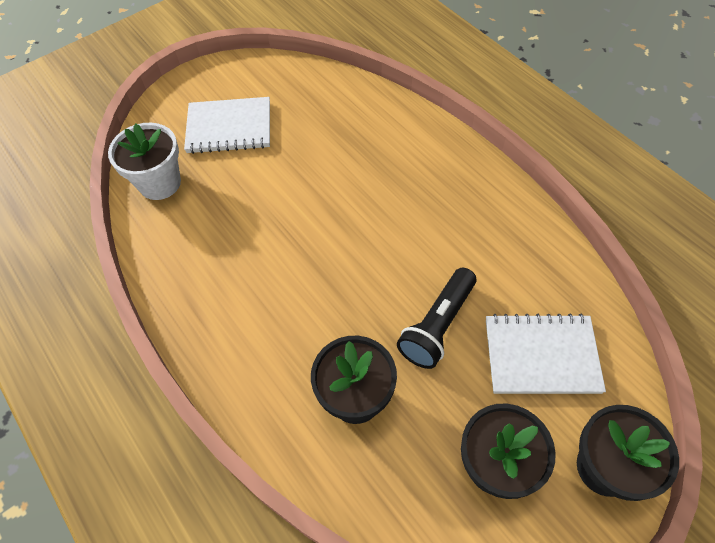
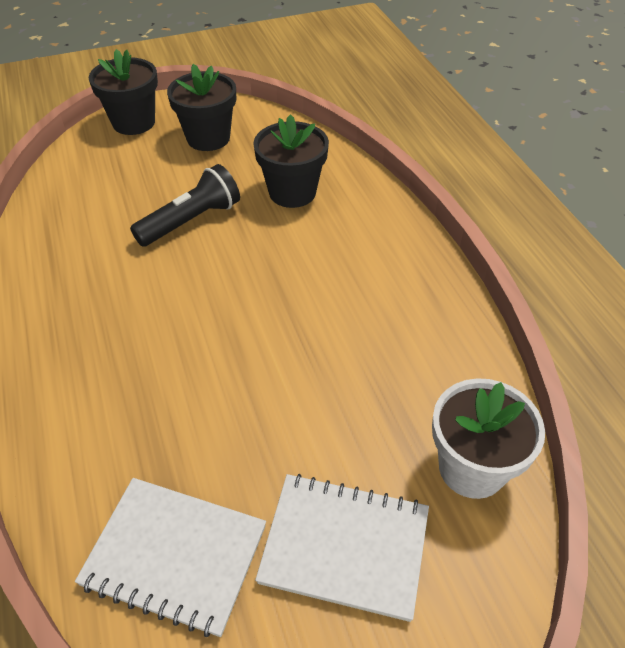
camera: 165 degrees left, 10 degrees down
(541, 355) = (120, 183): white notebook -> white notebook (175, 556)

